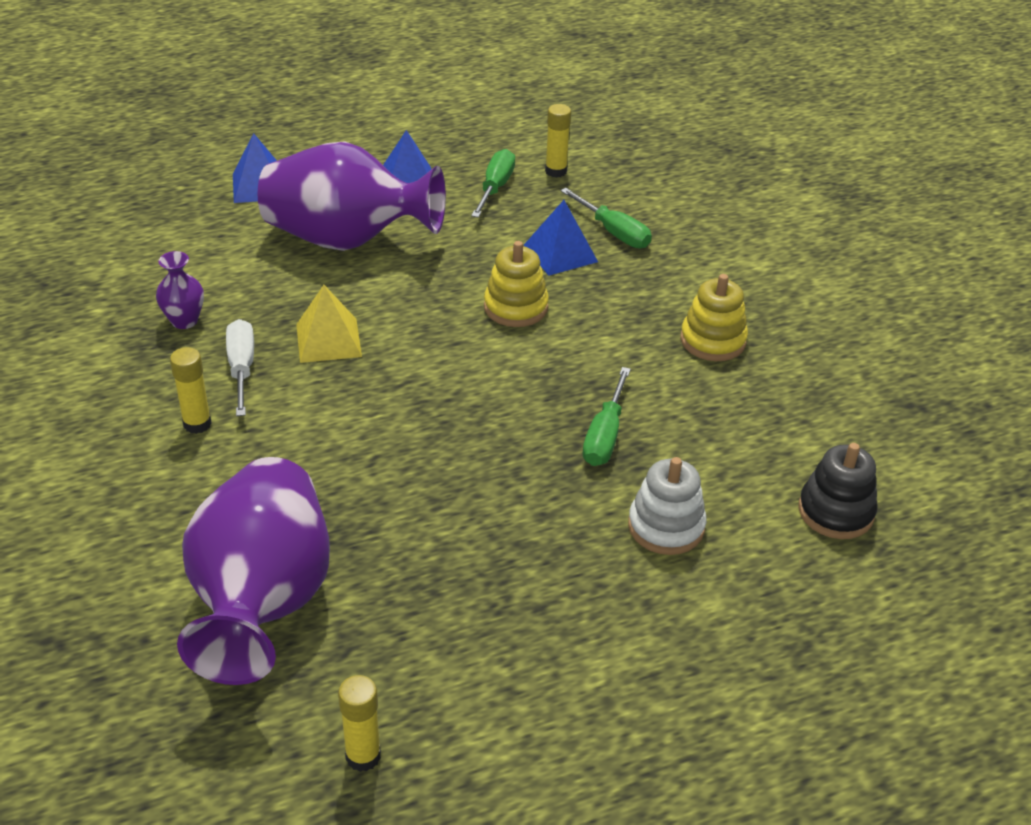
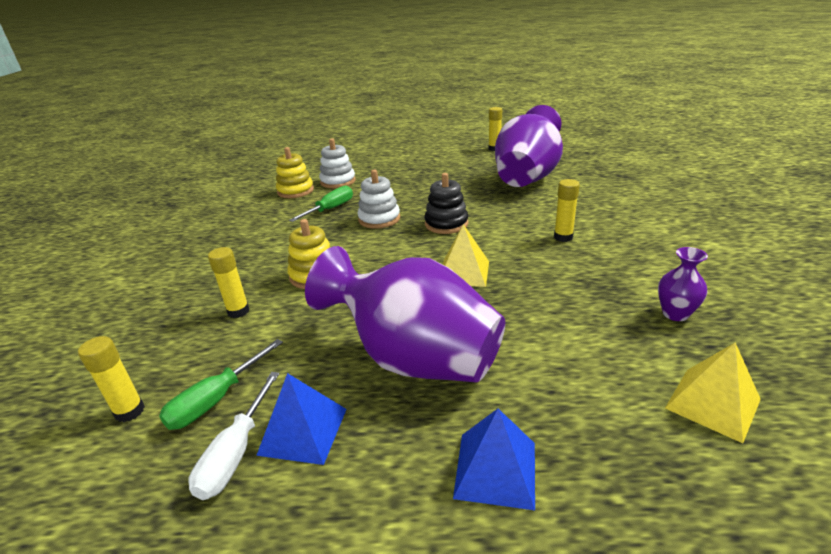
camera: 155 degrees left, 10 degrees down
(91, 247) = (712, 403): none -> yellow pyramid
(184, 321) = (581, 302): purple vase -> purple vase (675, 314)
(242, 368) = (532, 263): white screwdriver -> white screwdriver (236, 452)
(501, 423) = (379, 219): none -> white stacking toy
(560, 253) = (238, 311): blue pyramid -> yellow glue stick
(613, 232) = (174, 323): green screwdriver -> none
(713, 340) = (218, 240): yellow stacking toy -> yellow stacking toy (295, 191)
(835, 512) = (264, 179): black stacking toy -> black stacking toy (446, 224)

